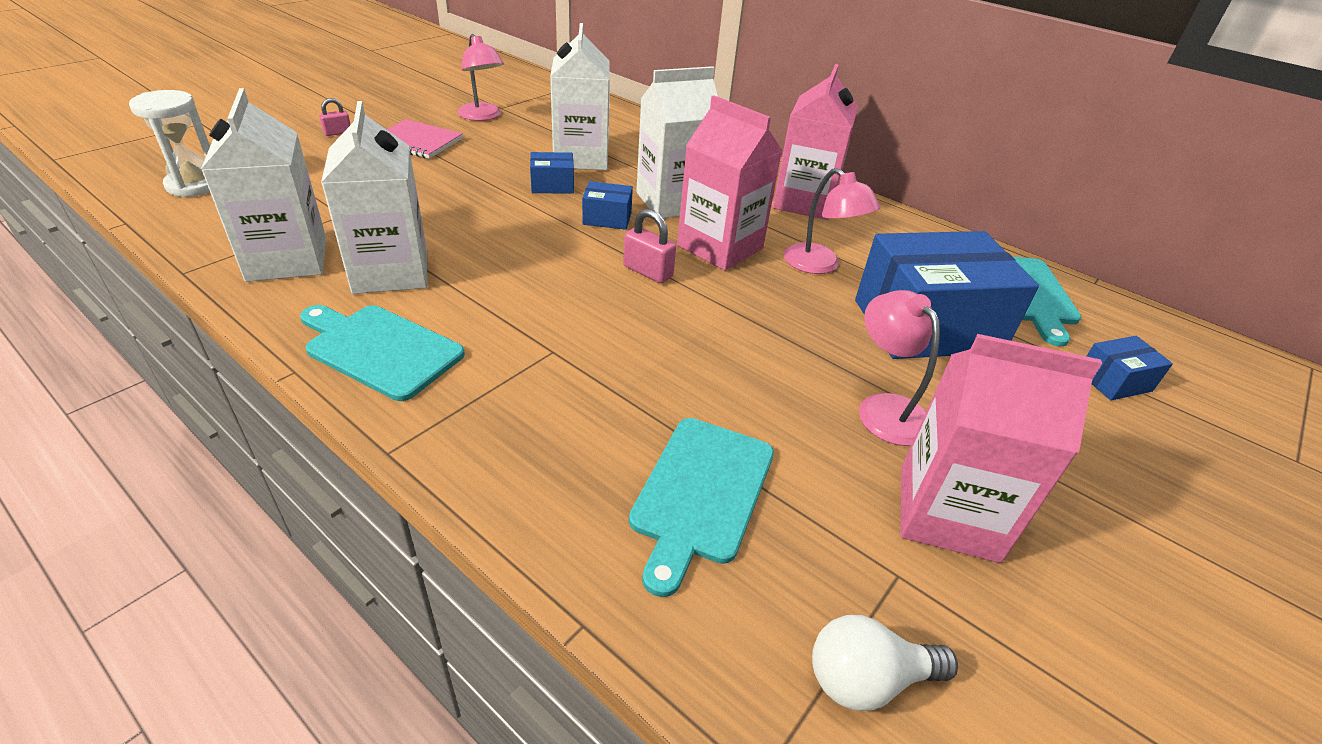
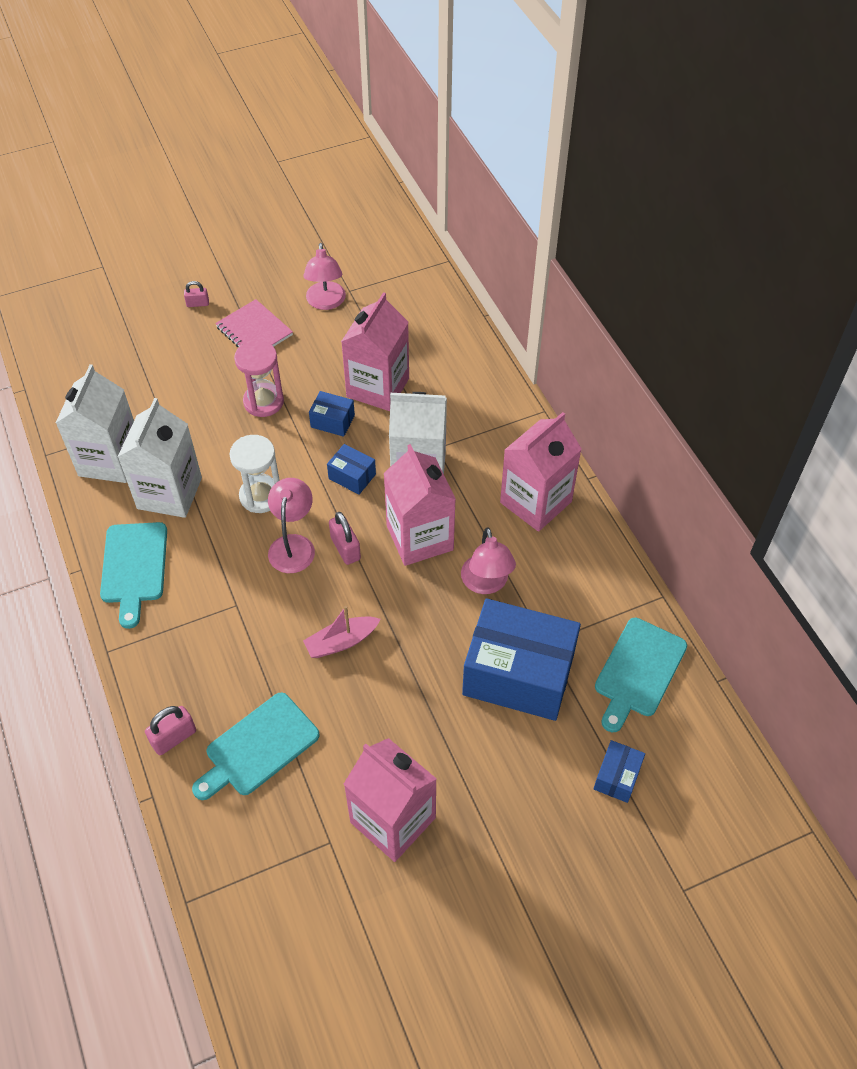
camera: 30 degrees right, 15 degrees up
(194, 185) = (77, 354): white hourglass -> white hourglass (261, 496)
(380, 349) = (134, 567): turquoise cutting board -> turquoise cutting board turned 150 degrees counterclockwise
(463, 184) = (263, 402): none -> pink hourglass
(565, 526) = (174, 737): none -> pink padlock
(581, 158) = (378, 387): white carton -> pink carton
(714, 350) = (341, 642): none -> pink boat
(867, 679) = (267, 885): white light bulb -> none
(885, 408) = (420, 733): pink lamp -> pink lamp (293, 545)
(1114, 381) = (617, 777): blue box -> blue box turned 75 degrees counterclockwise

